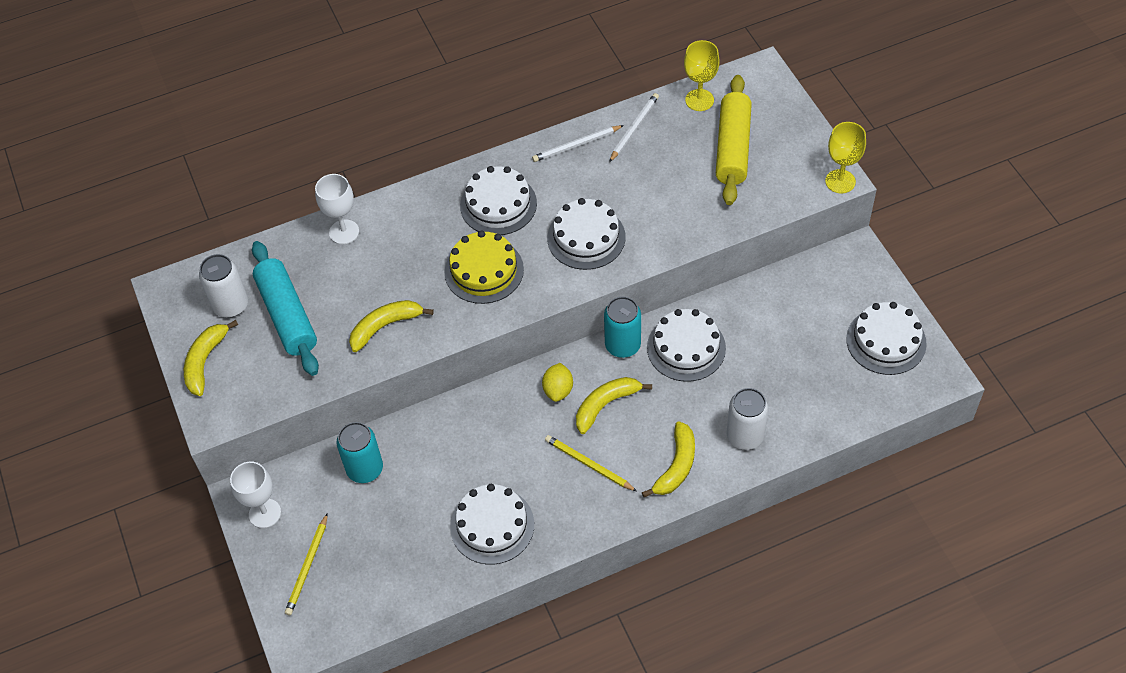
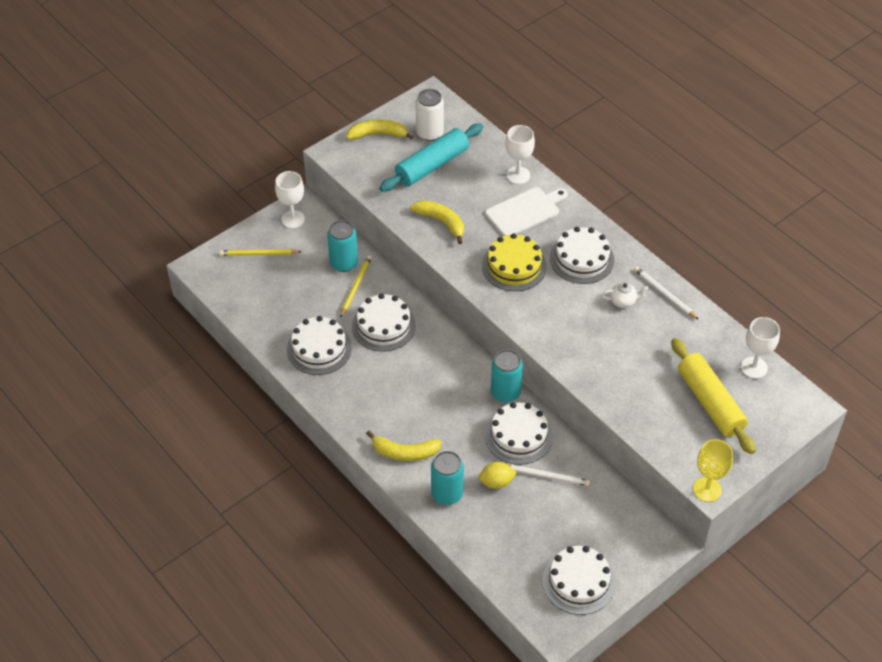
camera: 70 degrees right, 5 degrees down
(404, 239) = (525, 211): none -> white cutting board
(558, 390) = (449, 360): yellow lemon -> yellow lemon (496, 482)
(573, 183) = (623, 301): none -> white teapot
(586, 237) = (571, 322): white cake -> white cake (383, 326)
(588, 464) = (388, 395): yellow pencil -> yellow pencil (355, 287)
(606, 405) = (445, 394): yellow banana -> none
(634, 128) = (700, 328): white pencil -> white pencil (546, 476)
(699, 100) = (754, 367): yellow goblet -> white goblet
(732, 148) = (710, 402): yellow rolling pin -> yellow rolling pin turned 75 degrees clockwise
(745, 436) = (447, 493): white can -> turquoise can

